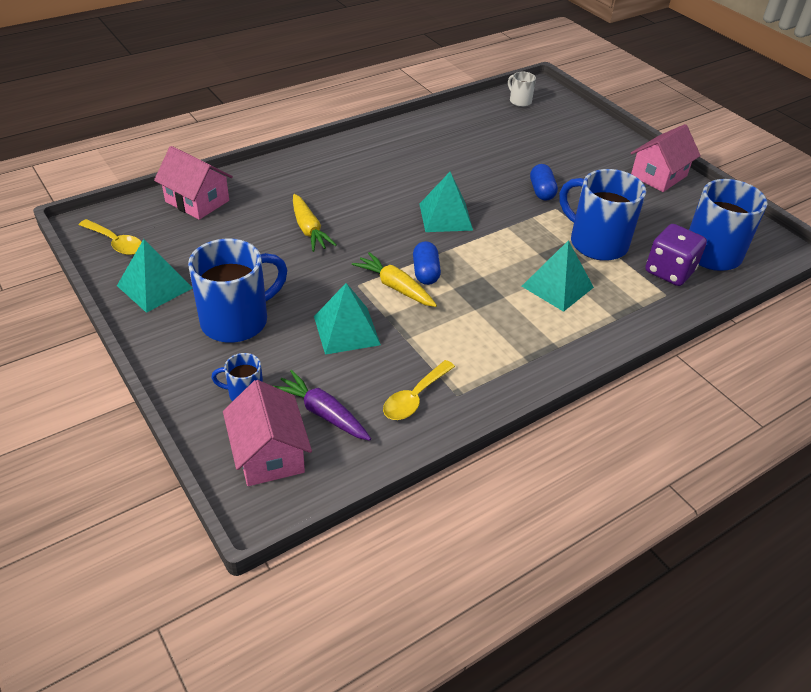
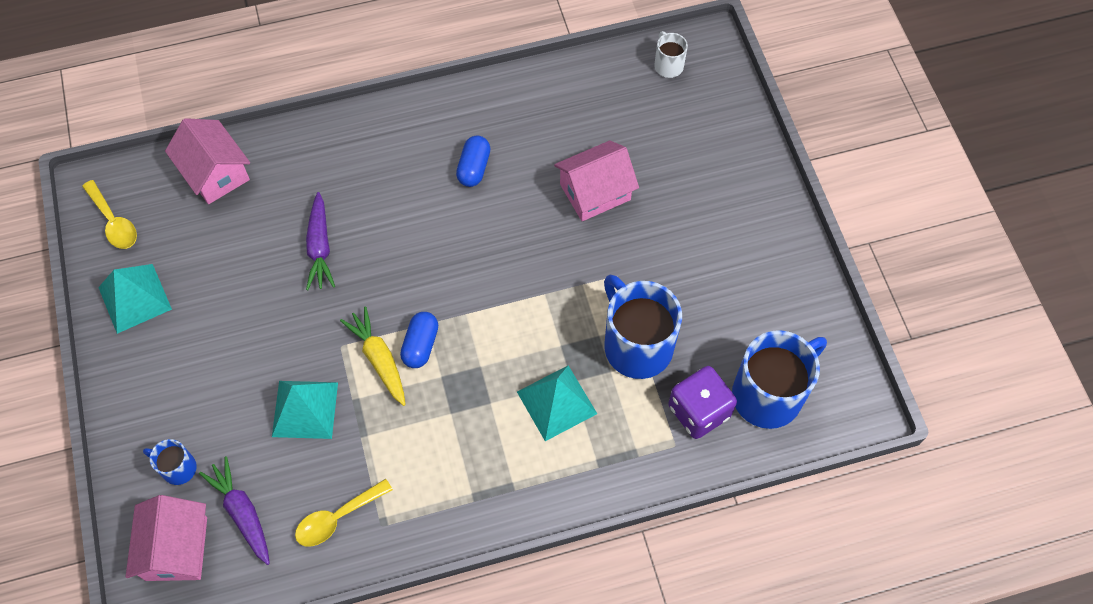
camera: 20 degrees right, 20 degrees up
(237, 320) = (201, 367): blue mug -> none
(309, 229) = (320, 247): yellow carrot -> purple carrot
(445, 216) = (480, 260): turquoise pyramid -> none
(541, 191) = (614, 242): blue capsule -> blue capsule (474, 168)
(659, 176) = (776, 247): pink house -> pink house (595, 192)

